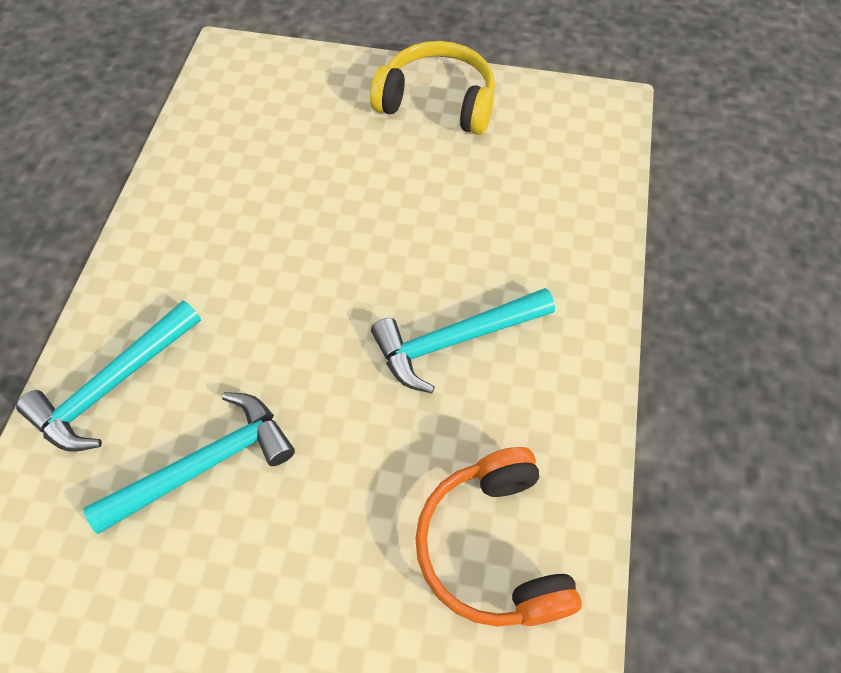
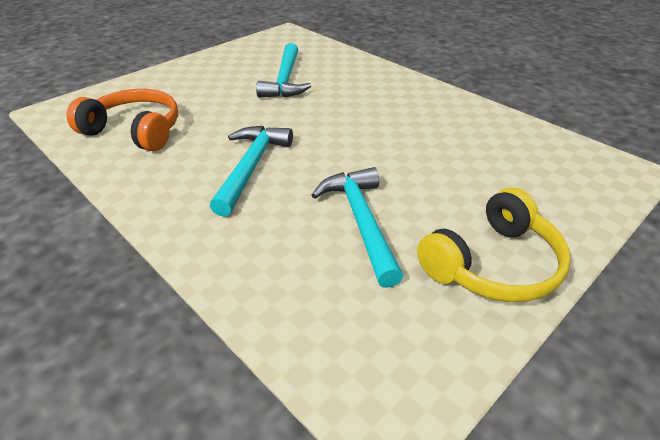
camera: 125 degrees right, 20 degrees down
(113, 385) = (354, 71): turquoise hammer -> turquoise hammer (361, 221)

